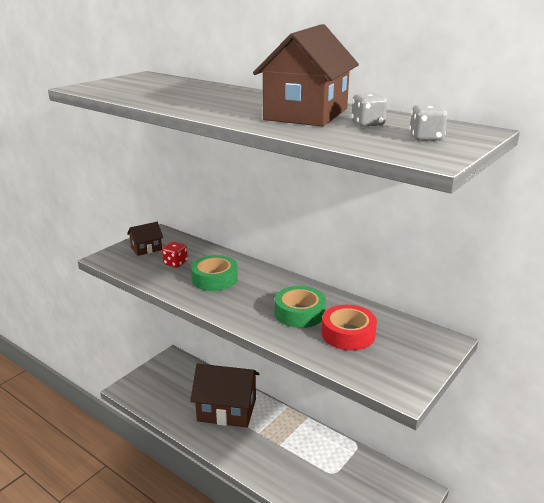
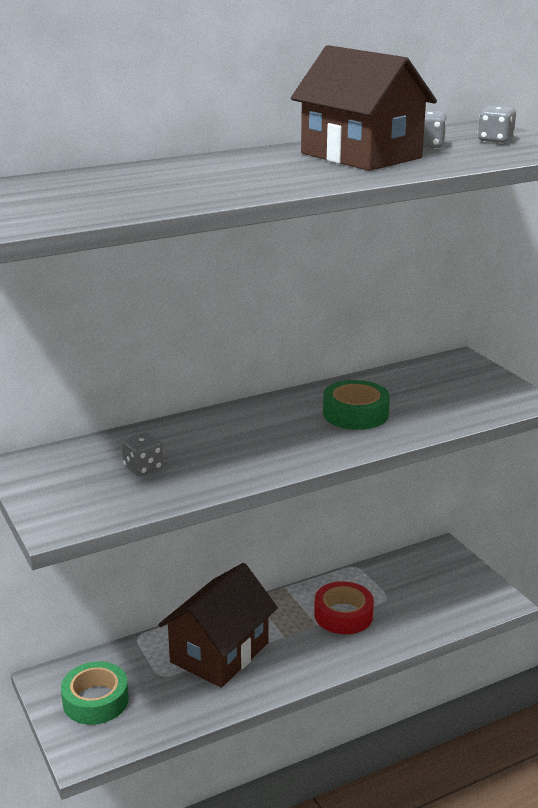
camera: 65 degrees left, 0 degrees up
(146, 249) = (65, 484): brown house -> none
(175, 263) = (143, 468): red dice -> grey dice
(214, 279) = (222, 448): green tape -> green tape (95, 700)
(348, 334) = (417, 399): red tape -> red tape (343, 615)

